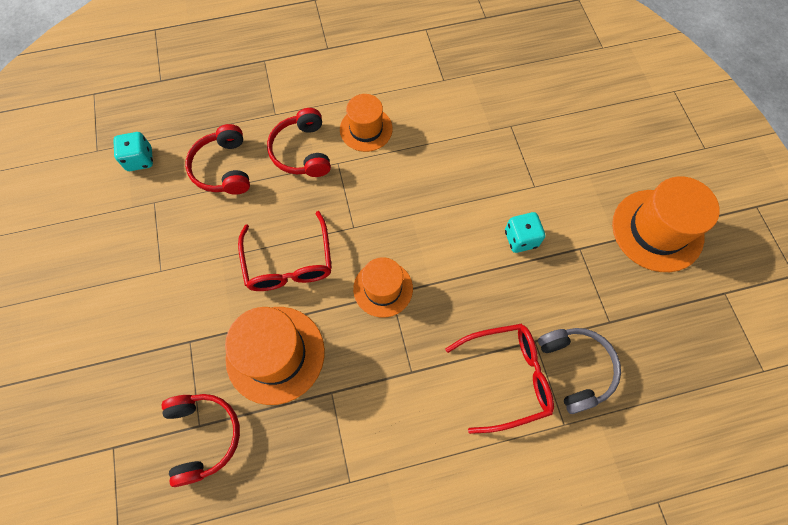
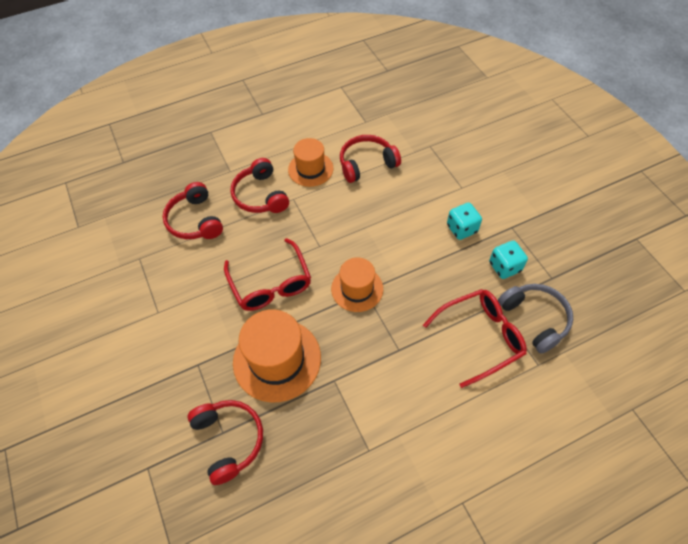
camera: 10 degrees left, 10 degrees down
(140, 159) = (119, 227): turquoise dice -> turquoise dice (504, 267)
(431, 135) = (367, 164): none -> red headphones
(657, 230) = (569, 202): orange hat -> none

